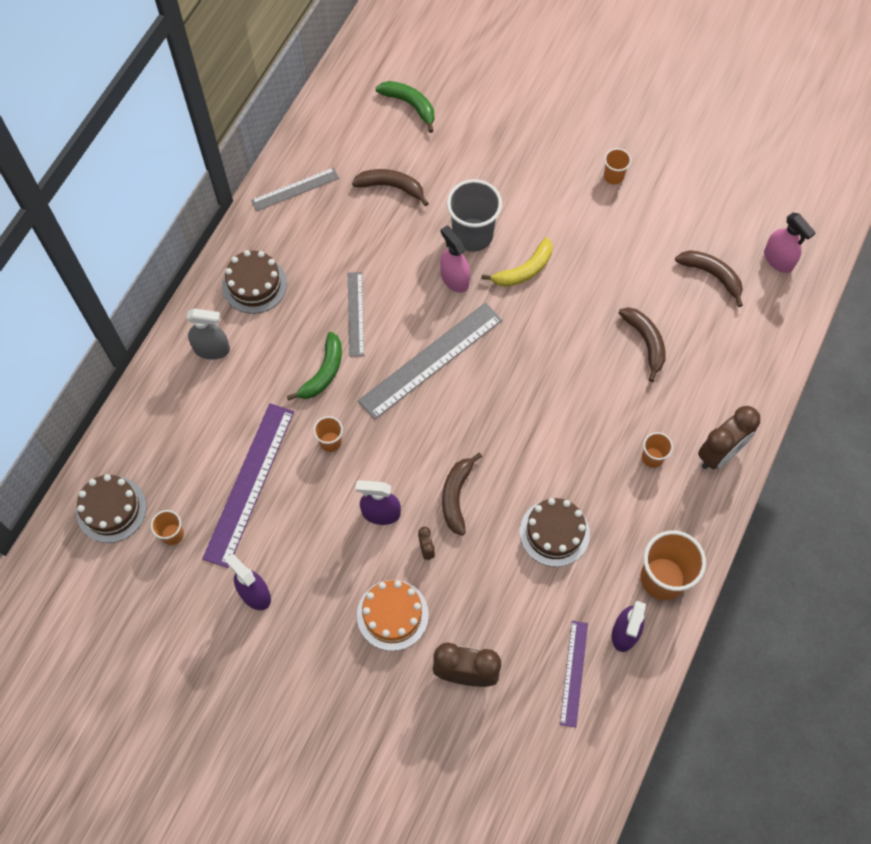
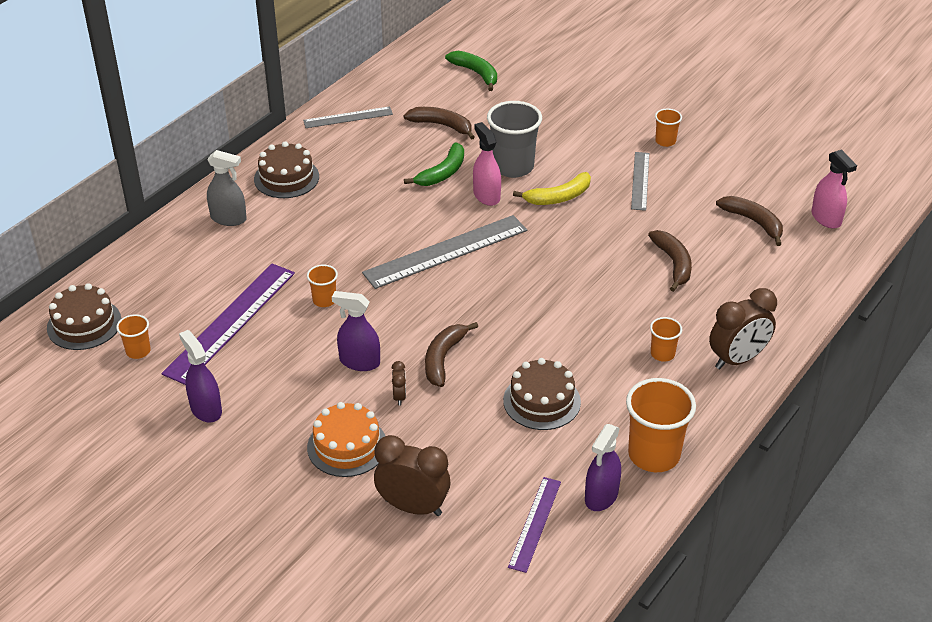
camera: 10 degrees right, 25 degrees down
(323, 372) = (334, 248): green banana -> green banana (443, 173)
(355, 314) = (379, 209): grey ruler -> grey ruler (640, 181)

